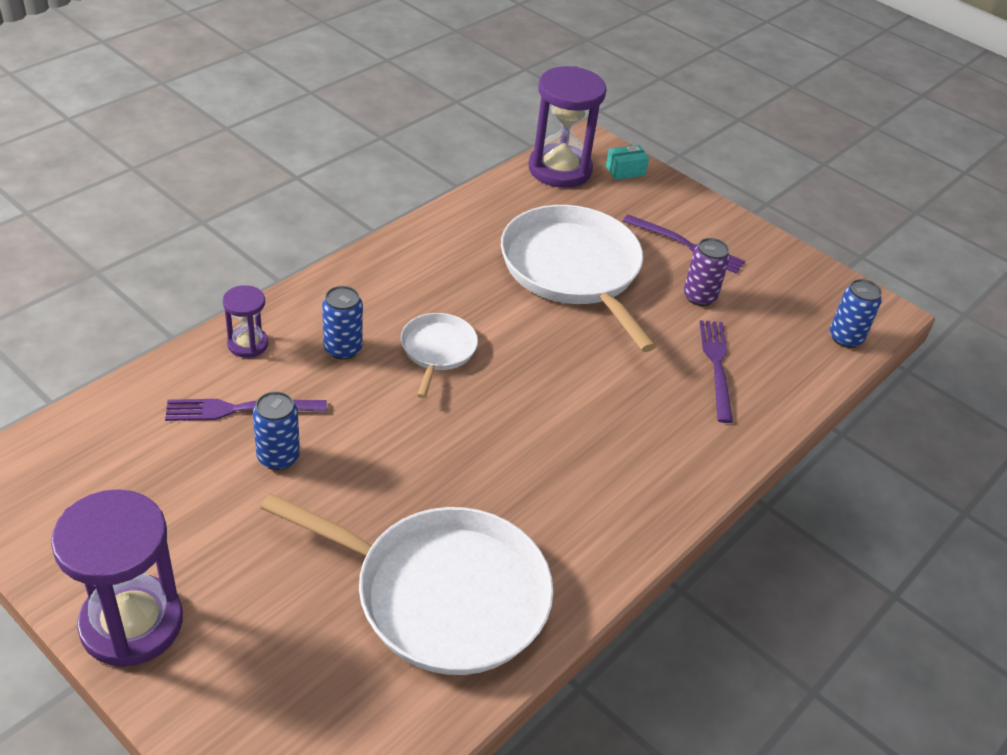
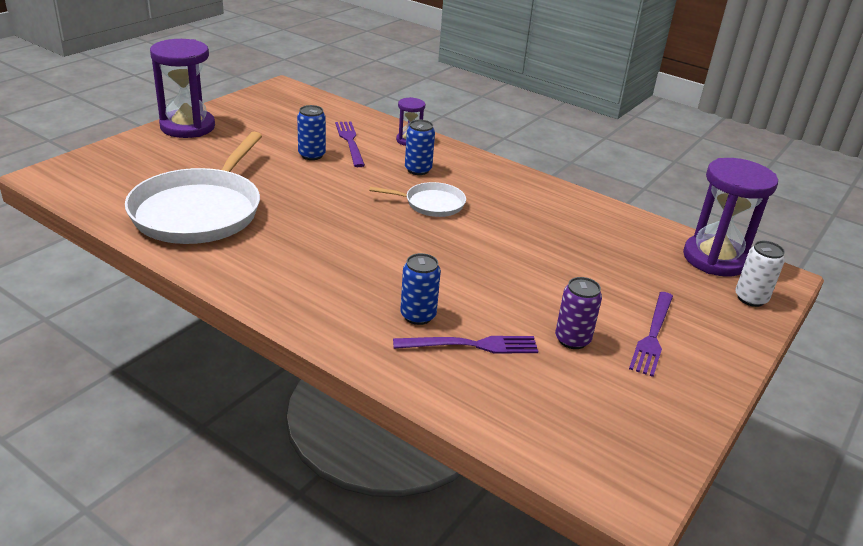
camera: 85 degrees right, 10 degrees down
(573, 270) = (565, 265): white pan -> none
(625, 171) = (750, 298): turquoise box -> white can
(845, 338) = (563, 452): blue can -> blue can (418, 316)

